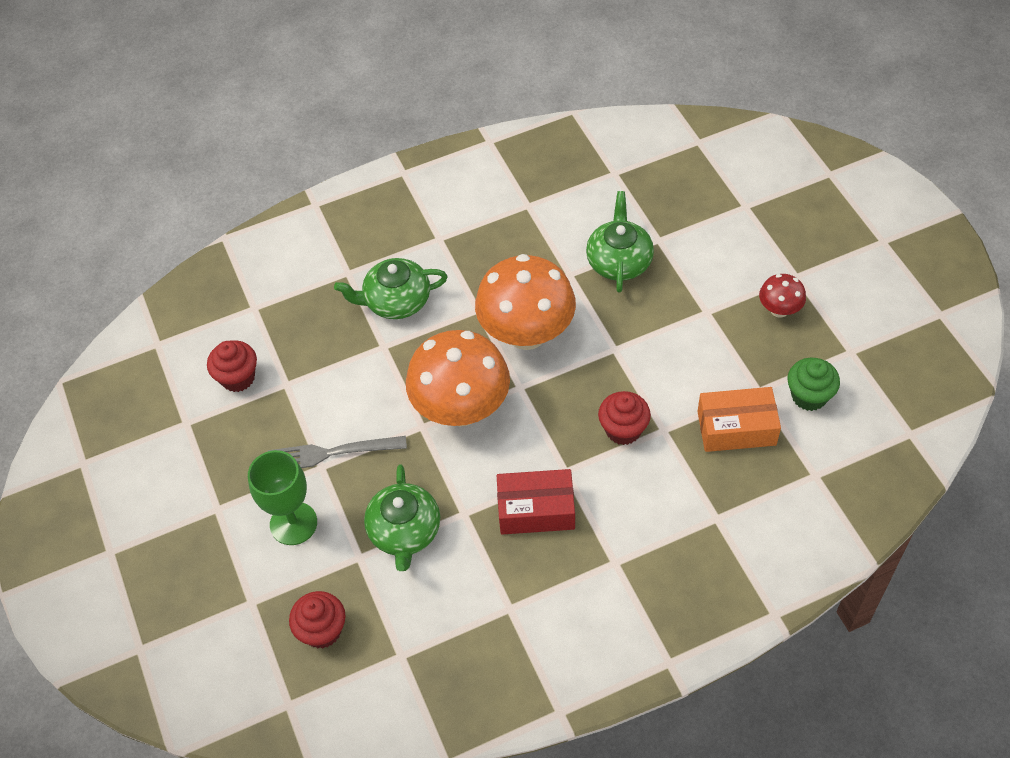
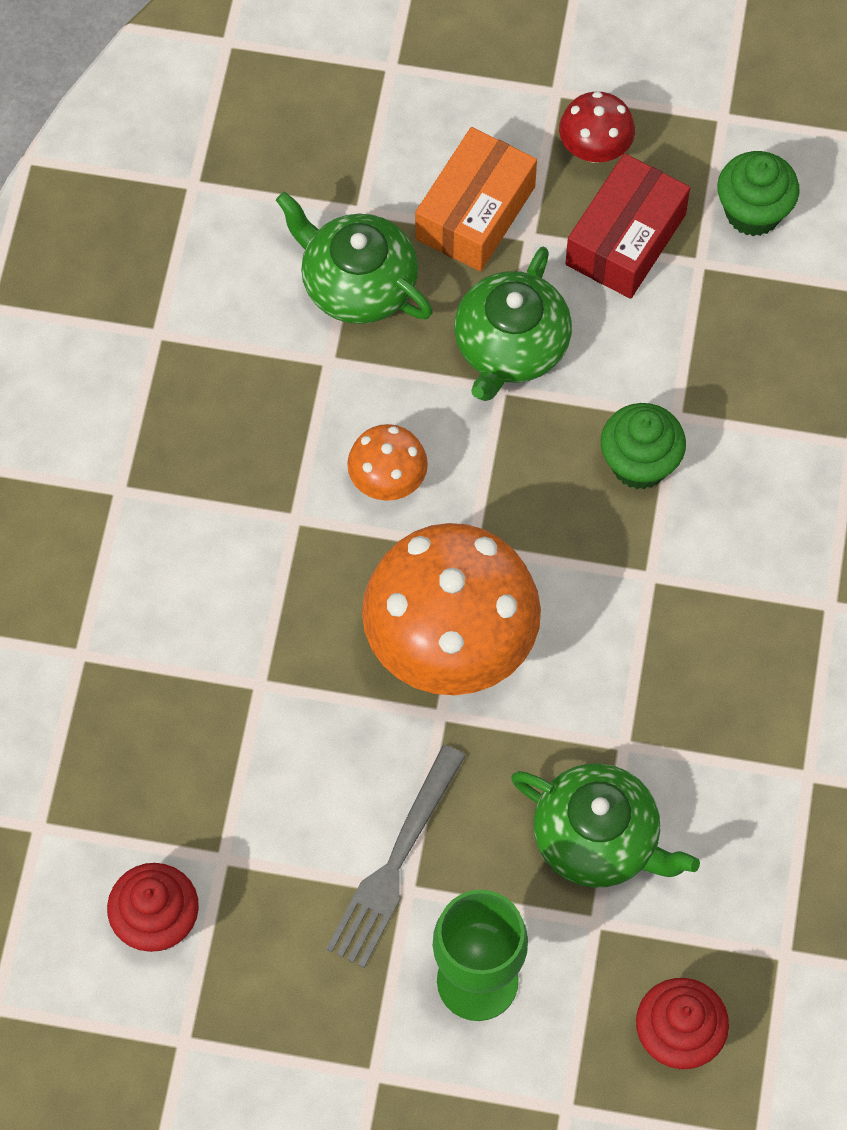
camera: 60 degrees left, 10 degrees up
(396, 301) = (190, 618): green teapot -> green teapot (510, 346)
(526, 333) = (388, 481): orange mushroom -> orange mushroom, size x0.47
(536, 510) = (684, 650): red box -> red box (625, 239)
(623, 430) = (639, 463): red cupcake -> green cupcake
(736, 428) = (737, 328): orange box -> orange box (475, 213)

